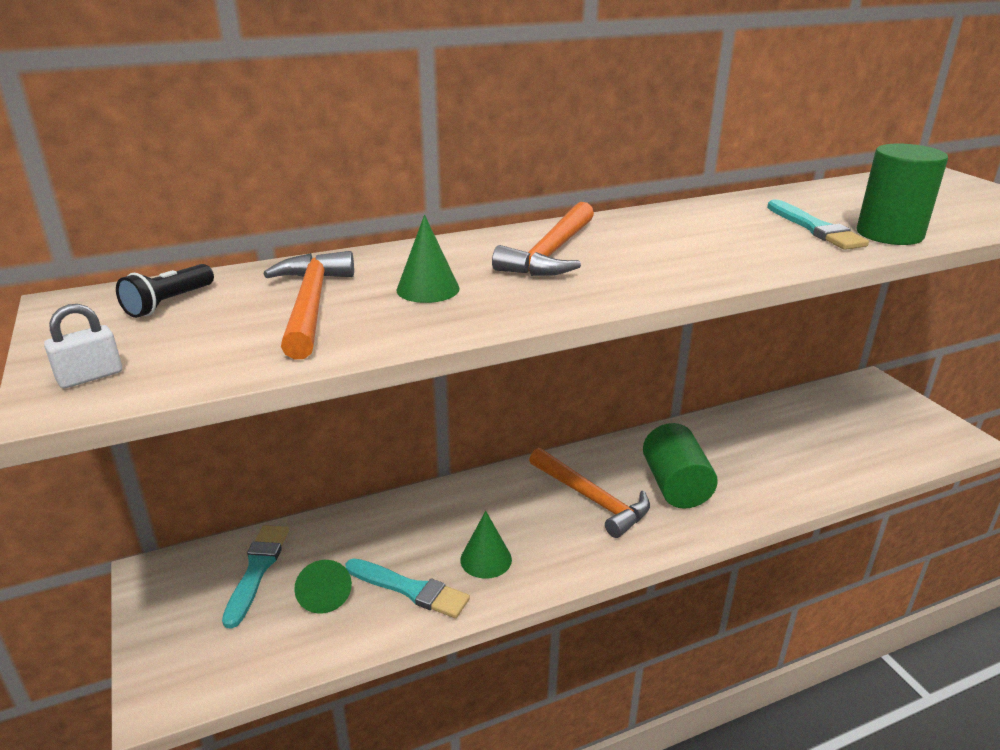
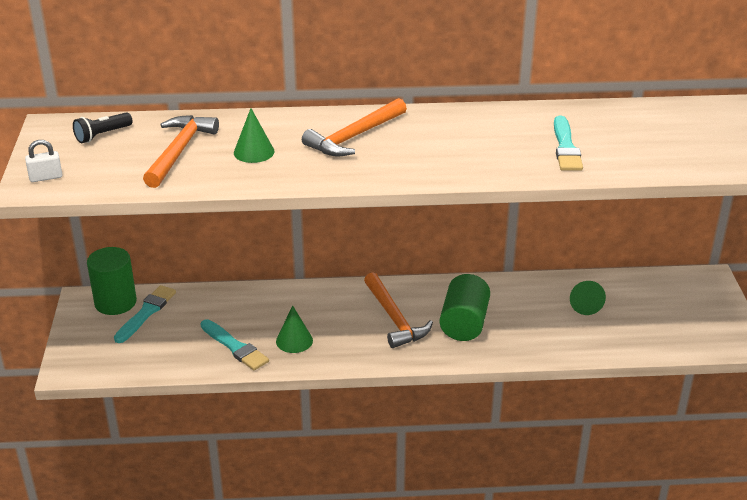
camera: 20 degrees right, 5 degrees up
(324, 593) = (180, 336): green cone -> green cone (584, 304)
(889, 234) = (616, 162): green cylinder -> green cylinder (115, 302)

